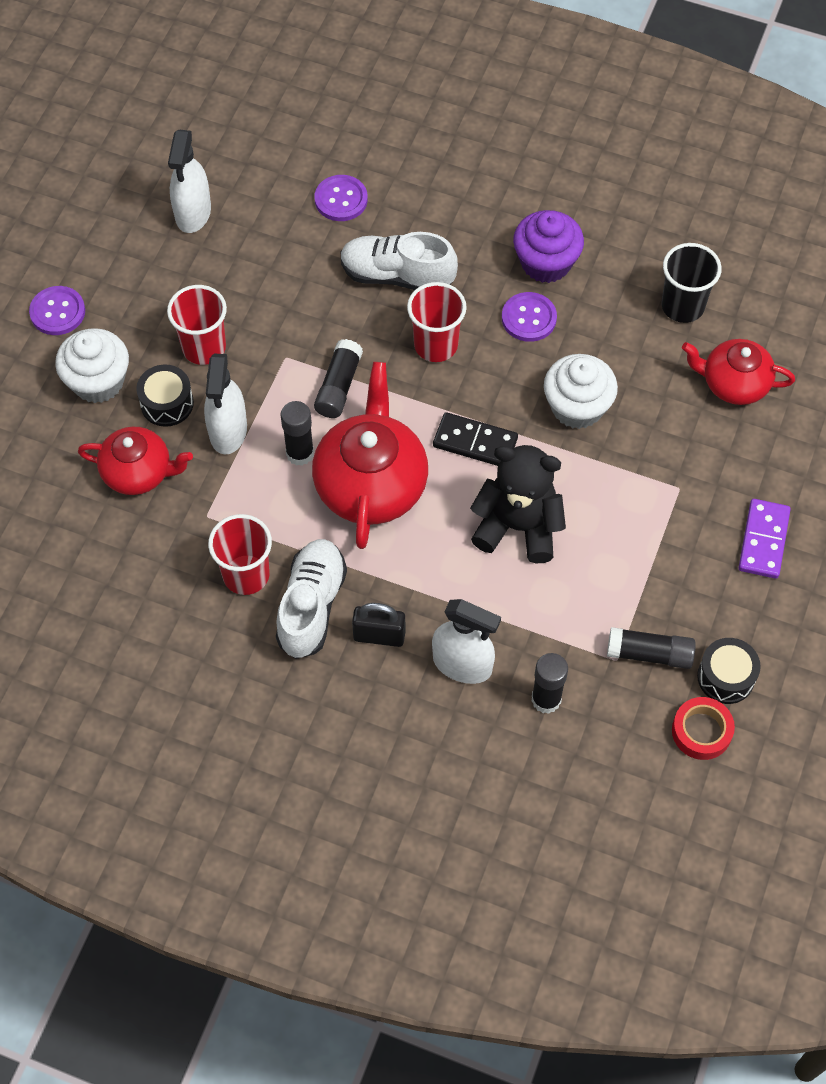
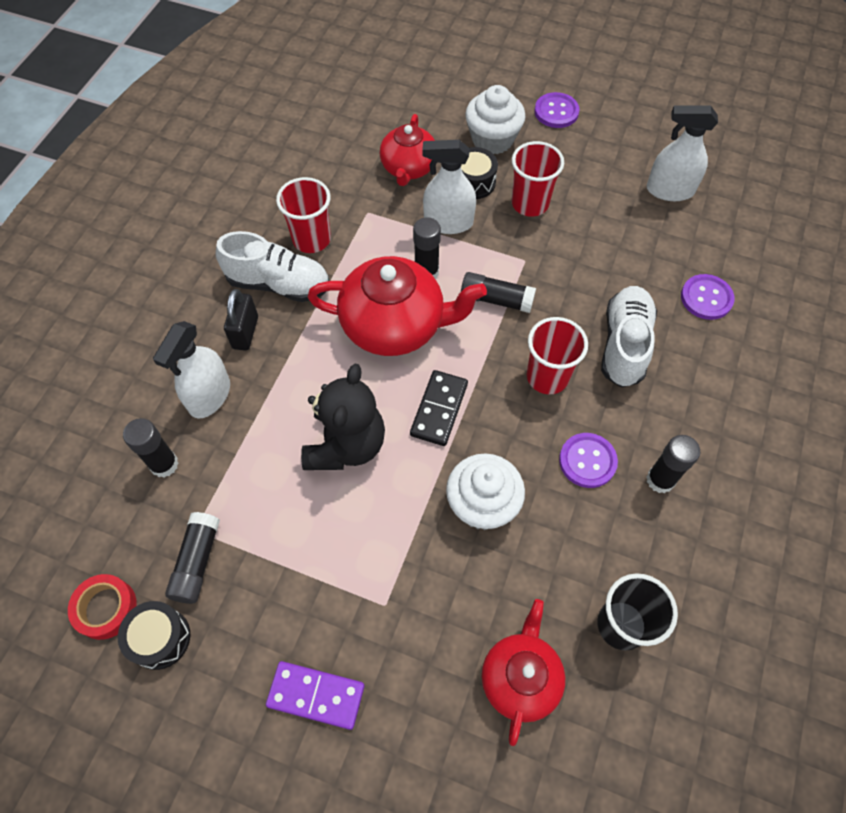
camera: 90 degrees right, 0 degrees up
(546, 263) = (660, 480): purple cupcake -> black glue stick

